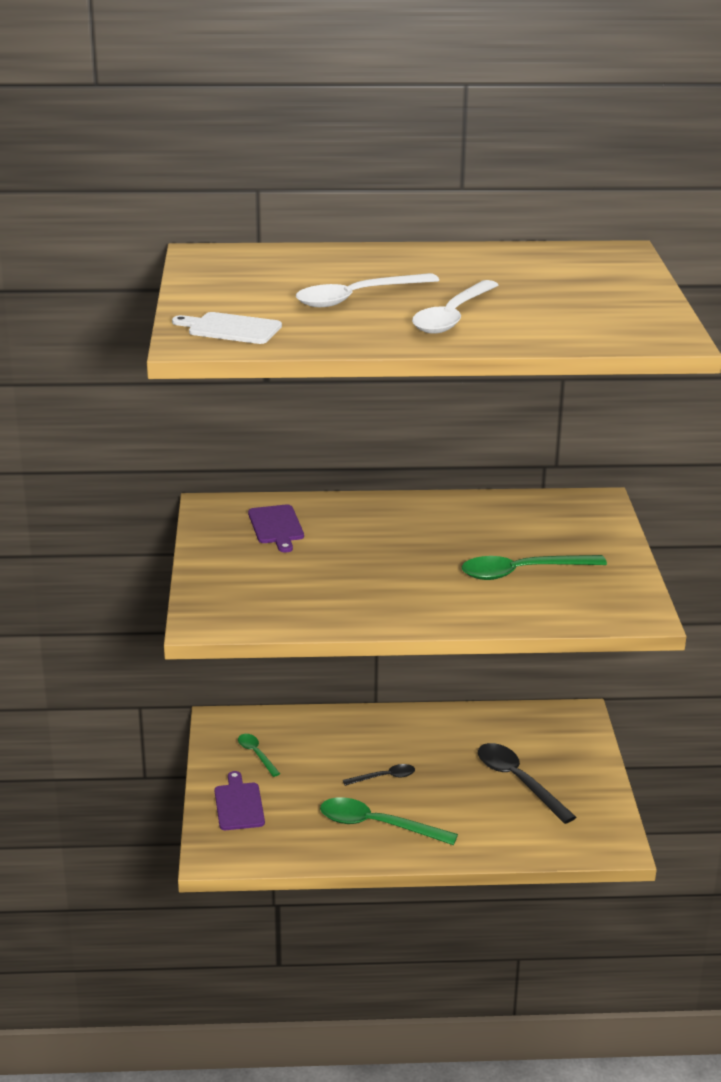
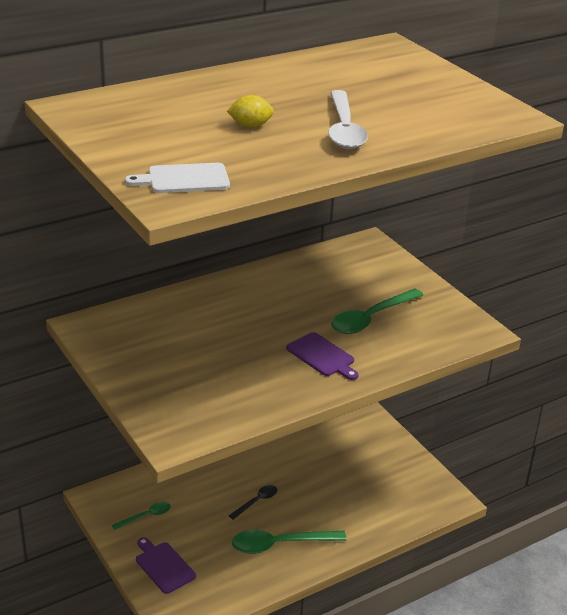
camera: 30 degrees left, 5 degrees up
(256, 754) = (146, 516): green spoon -> green spoon turned 120 degrees clockwise
(276, 527) = (154, 330): purple cutting board -> purple cutting board (322, 356)
(357, 298) = (250, 126): white spoon -> yellow lemon
(518, 781) = (351, 471): black spoon -> none

